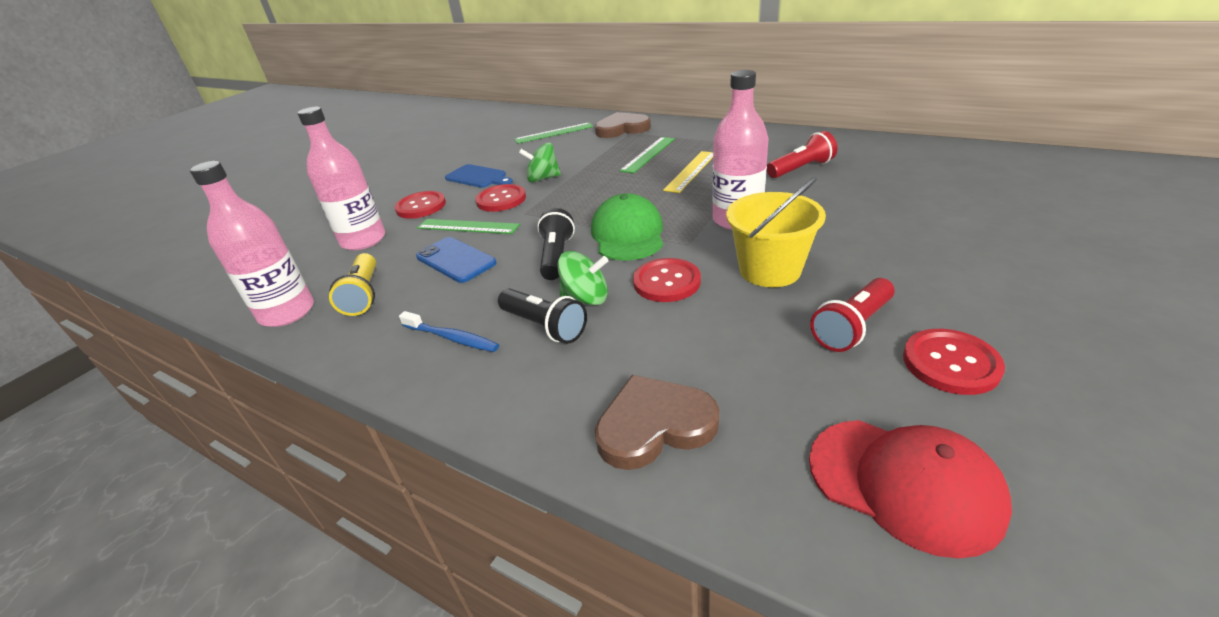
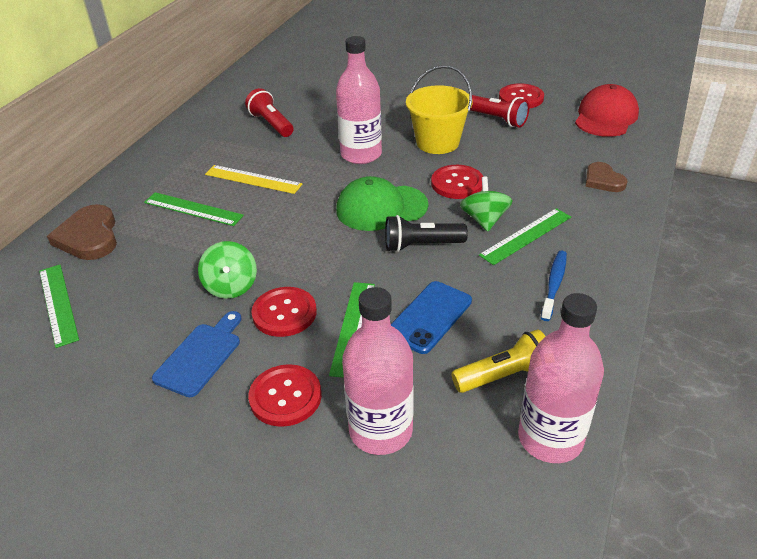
camera: 100 degrees left, 5 degrees up
(544, 326) = (526, 236): black flashlight -> green ruler
(654, 425) = (603, 180): brown heart -> brown heart, size x0.64

